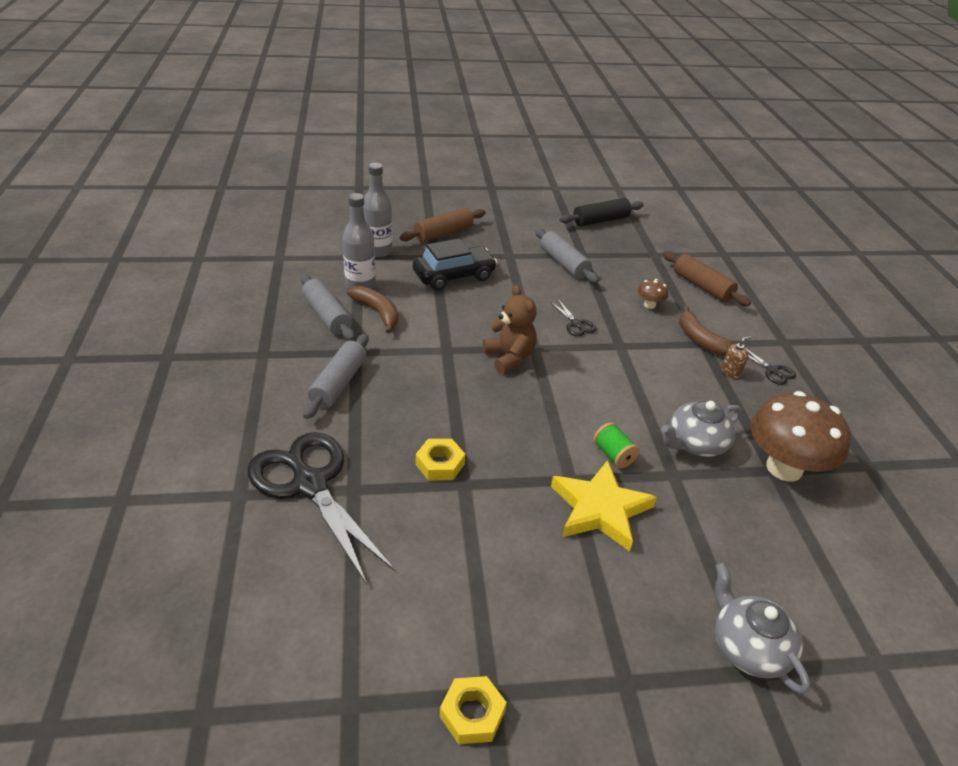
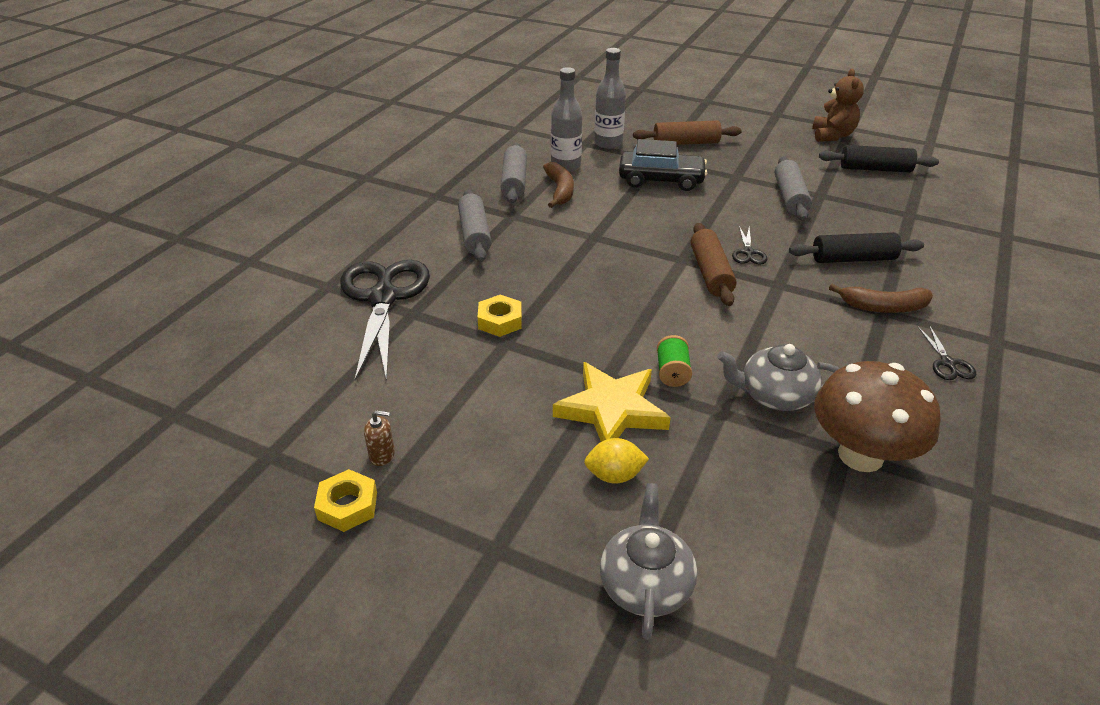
camera: 35 degrees right, 0 degrees up
(338, 383) = (474, 234): grey rolling pin -> grey rolling pin turned 60 degrees counterclockwise
(509, 357) = (648, 260): brown teddy bear -> brown teddy bear (832, 136)
(649, 305) = (853, 259): brown mushroom -> black rolling pin
(651, 567) = (614, 475): none -> yellow lemon
(700, 340) = (883, 307): brown banana -> brown banana turned 90 degrees counterclockwise
(702, 286) = (941, 259): brown rolling pin -> brown rolling pin (710, 273)
(731, 372) = (889, 348): brown soap dispenser -> brown soap dispenser (382, 455)

